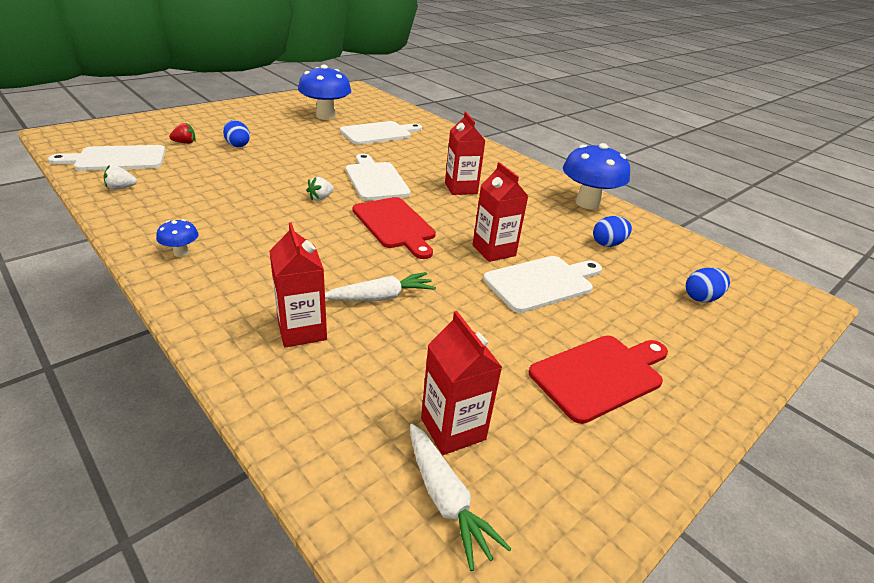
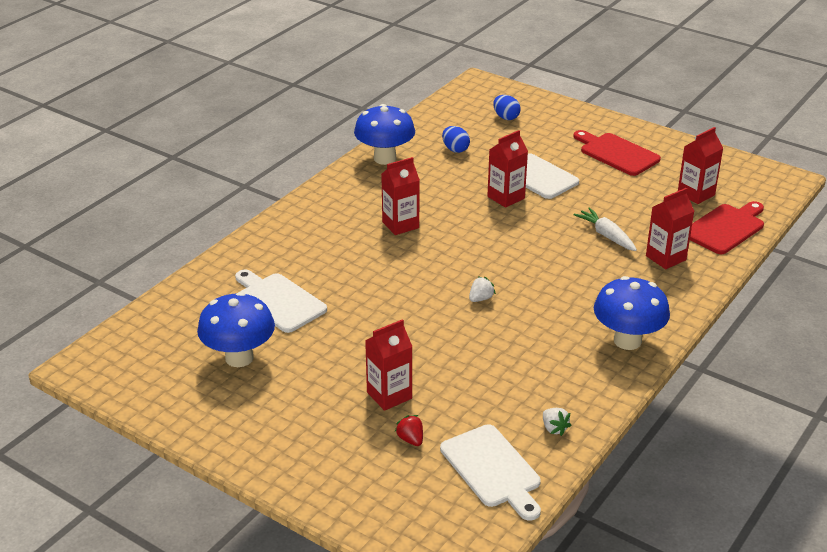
camera: 100 degrees left, 0 degrees up
(181, 253) = (627, 341): blue mushroom -> blue mushroom, size x2.22
(237, 145) = (389, 395): blue egg -> red carton
(320, 198) = (480, 298): white strawberry -> white strawberry turned 75 degrees counterclockwise
(375, 180) = (416, 276): white cutting board -> none
(395, 225) = (500, 248): red cutting board -> red cutting board (725, 228)
(446, 500) = (737, 191): white carrot -> none

